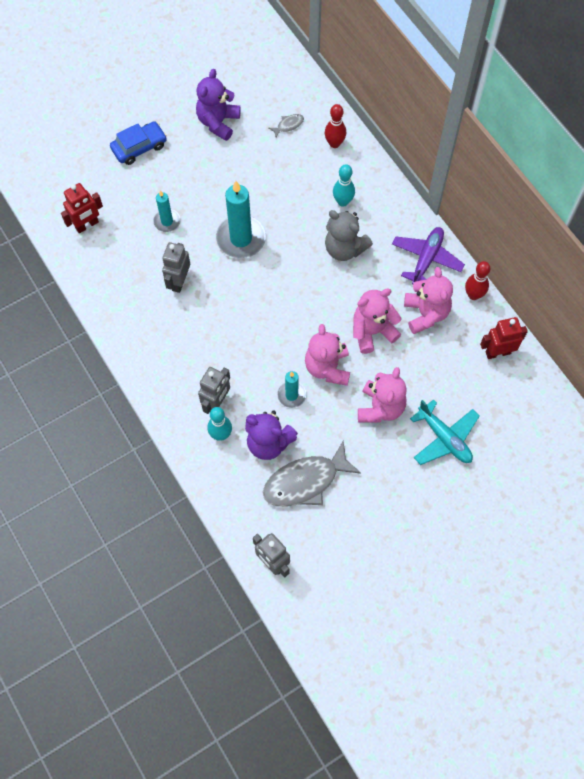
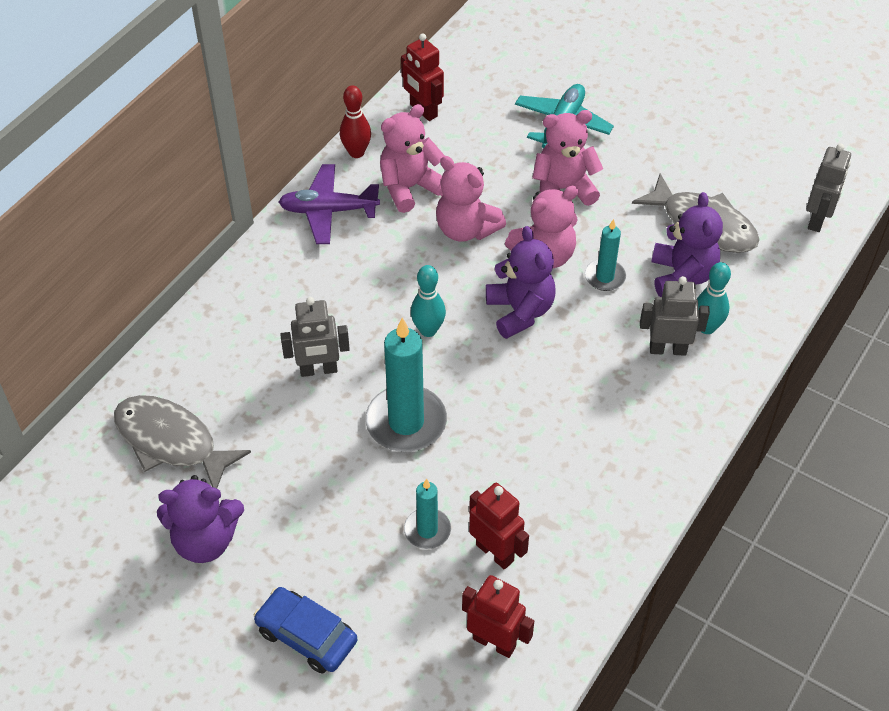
camera: 115 degrees left, 15 degrees down
(135, 247) = (495, 552): none -> red robot
(179, 281) = (519, 468): grey robot -> grey robot (318, 370)
(288, 125) = (171, 442): grey fish -> grey fish, size x2.31
(289, 332) = (520, 311): none -> purple teddy bear
(334, 143) = (182, 371): red bowling pin -> none
(343, 201) = (281, 326): turquoise bowling pin -> turquoise bowling pin (428, 330)
(344, 248) = (358, 298): grey teddy bear -> none

